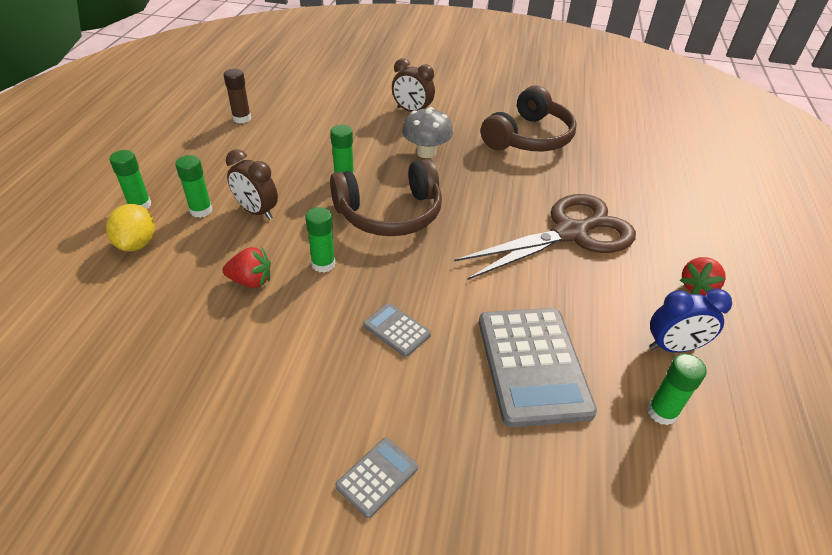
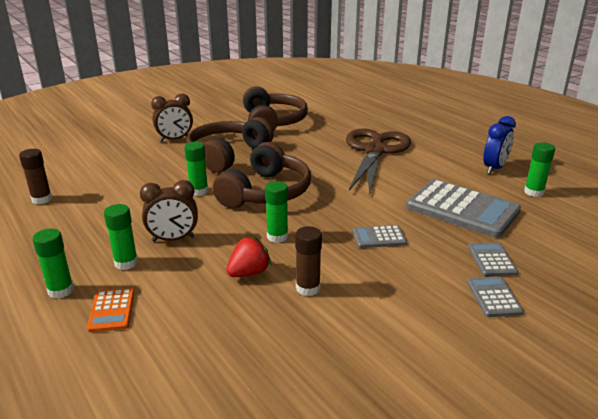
camera: 45 degrees left, 15 degrees down
(137, 243) = (112, 310): yellow lemon -> orange calculator
(262, 329) = (308, 288): none -> brown glue stick
(426, 152) = (227, 154): grey mushroom -> brown headphones
(451, 442) = (491, 260): none -> grey calculator
(697, 287) = (461, 143): red strawberry -> none

